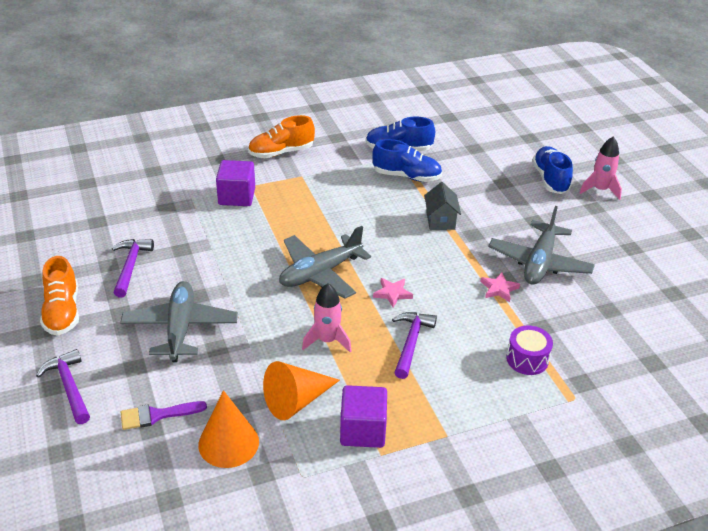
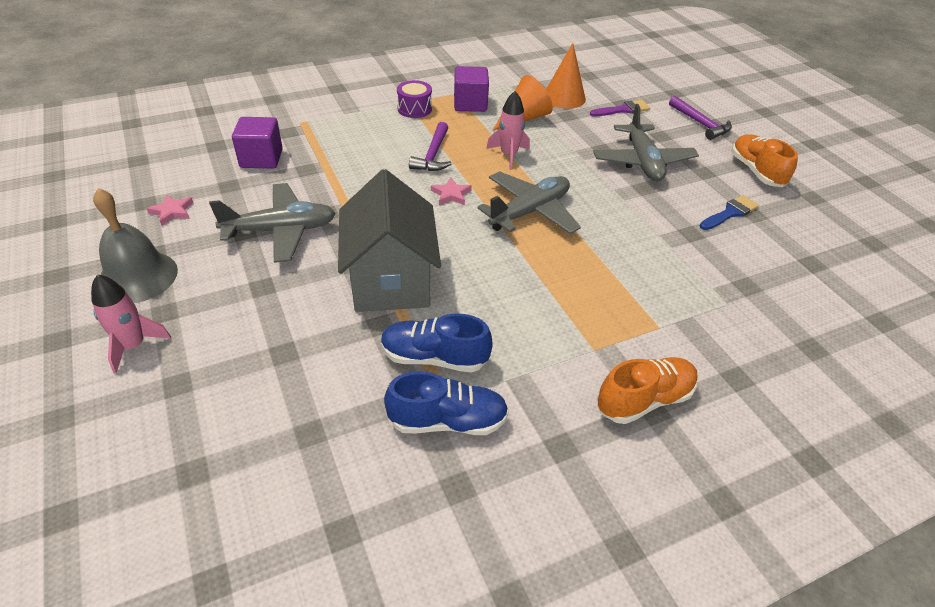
camera: 175 degrees right, 5 degrees up
(130, 266) = (730, 213): purple hammer -> blue brush
(237, 196) = (669, 307): purple cube -> purple cube (261, 158)
(440, 221) = (390, 281): grey house -> grey house, size x2.12
(499, 289) = (338, 201): pink star -> pink star (172, 211)
(527, 359) = (330, 145): purple drum -> purple drum (414, 109)
(539, 262) = (281, 230): grey plane -> grey plane turned 60 degrees clockwise
(550, 179) = (203, 363): blue shoe -> none
(630, 230) = (137, 276): none -> grey bell

